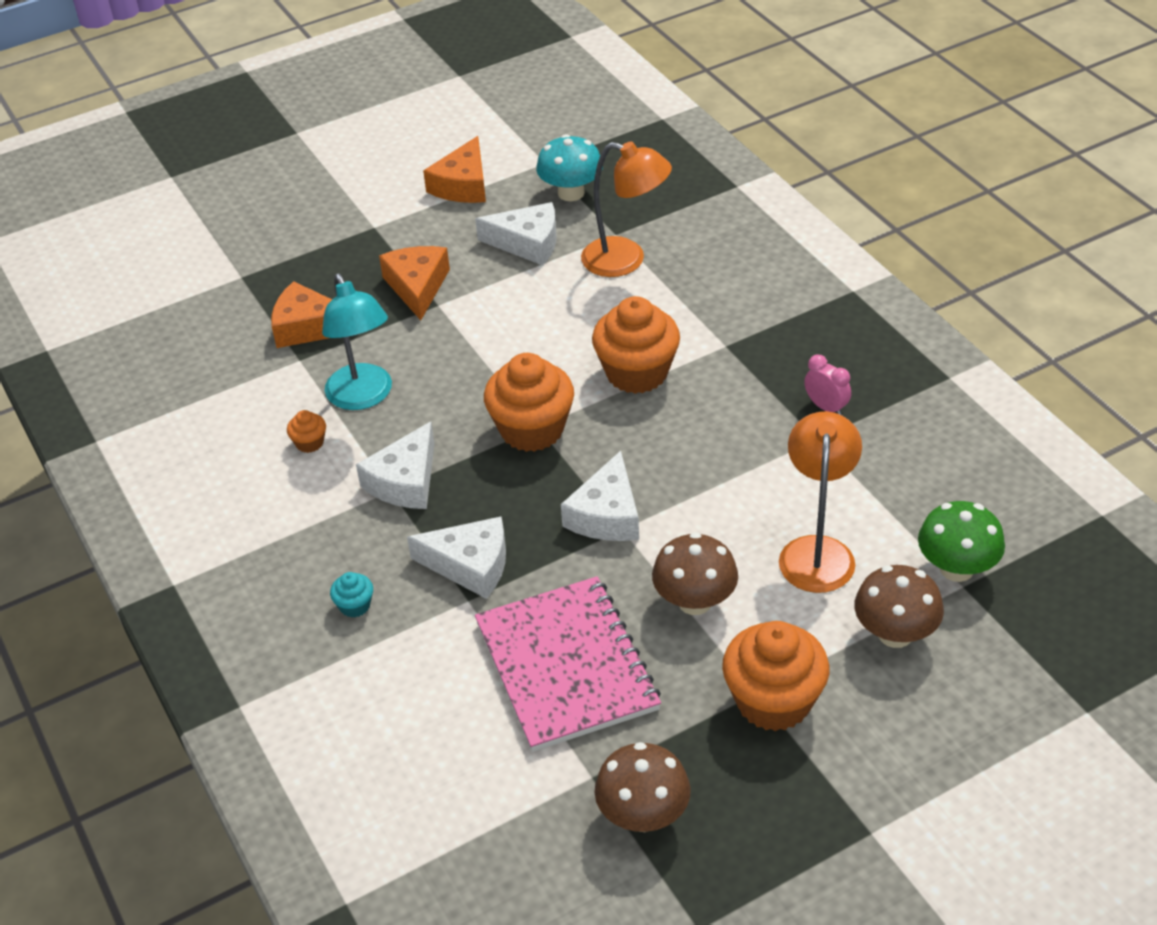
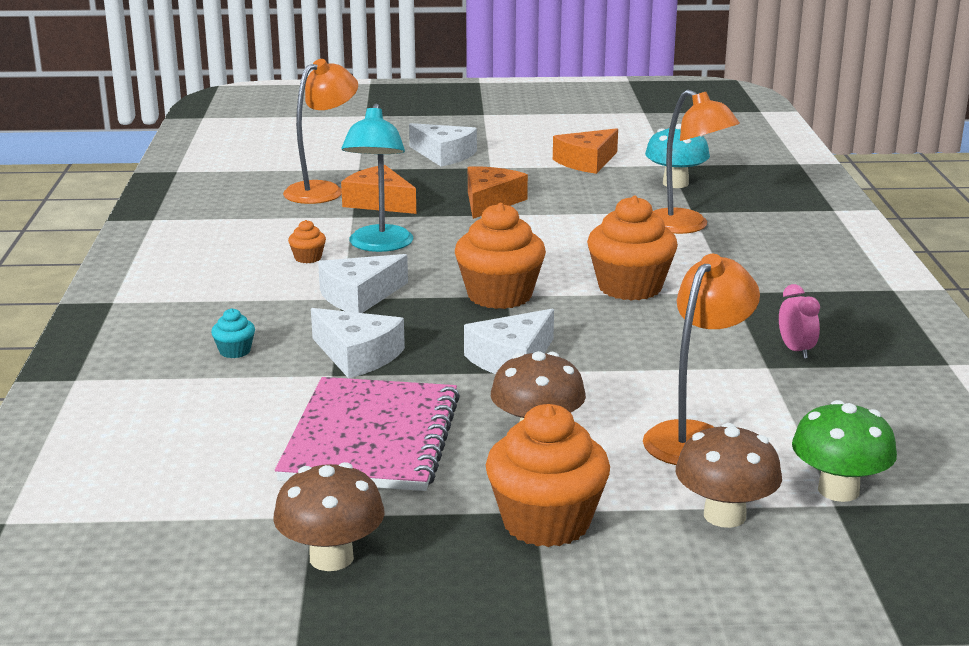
camera: 25 degrees right, 20 degrees down
(234, 327) = (322, 190): none -> orange lamp
(527, 243) = (608, 200): white cheese -> white cheese (444, 155)

